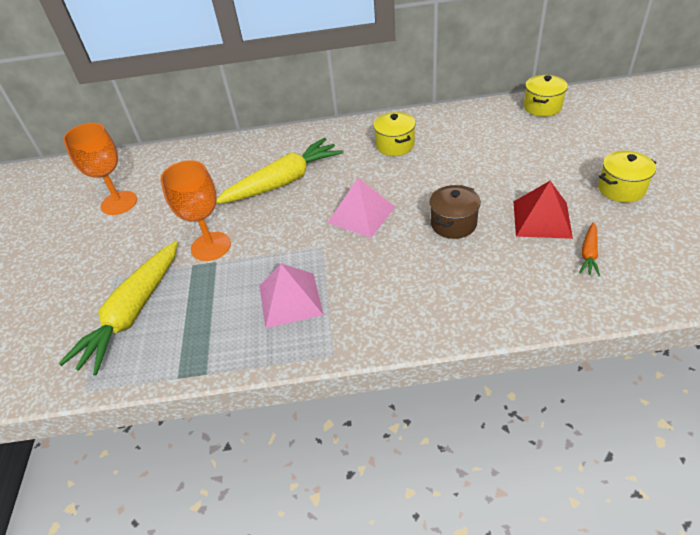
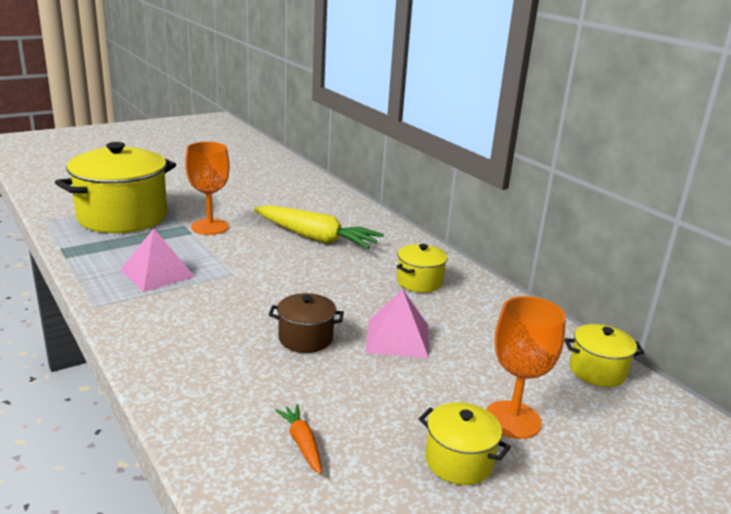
camera: 55 degrees right, 20 degrees down
(119, 203) = (245, 182): orange goblet -> orange goblet (512, 419)
(133, 313) = (122, 217): yellow carrot -> yellow pot
(361, 214) = (290, 284): pink pyramid -> pink pyramid (398, 338)
(542, 219) = (349, 398): red pyramid -> none
(589, 254) = (302, 443): orange carrot -> orange carrot turned 75 degrees clockwise

